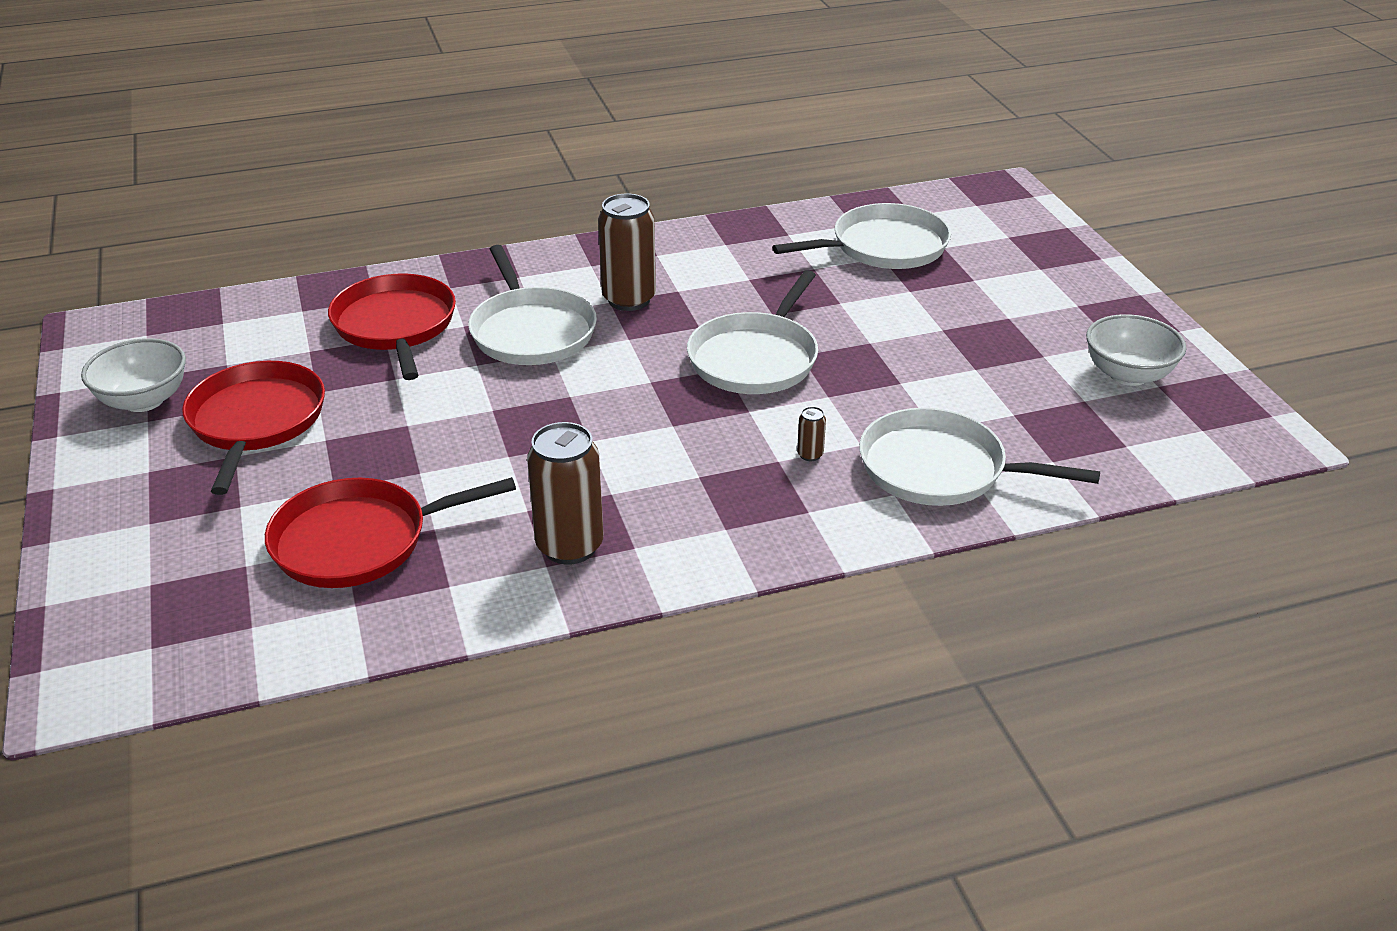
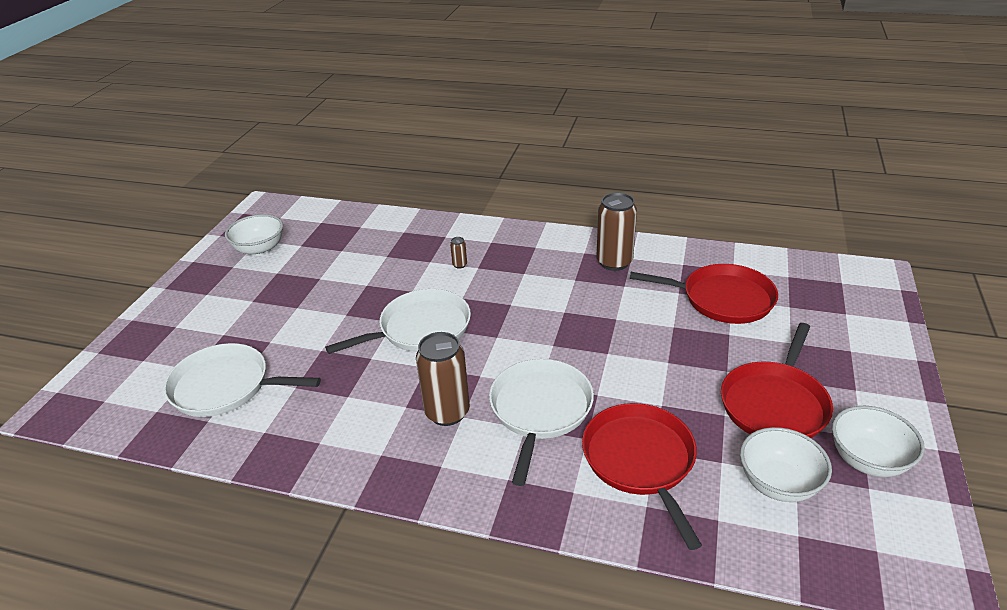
camera: 145 degrees left, 0 degrees up
(245, 352) = (778, 483): none -> white bowl
(395, 326) = (640, 461): red pan -> red pan turned 150 degrees clockwise
(940, 469) = (411, 239): white pan -> none

